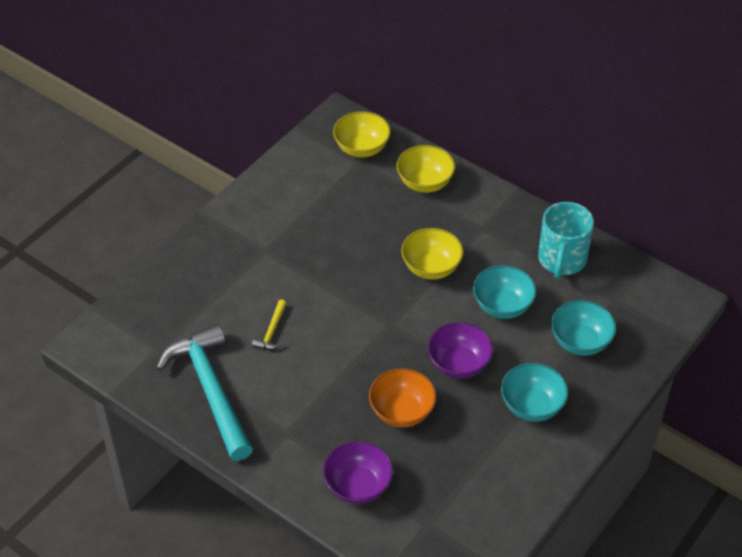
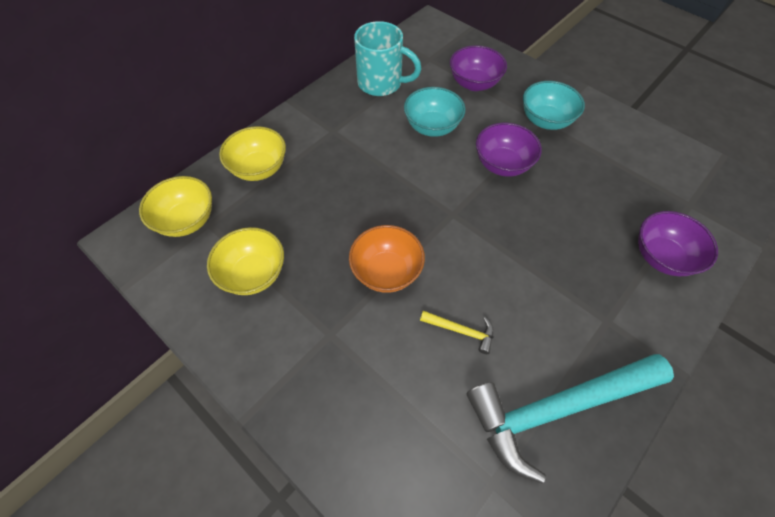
camera: 85 degrees left, 10 degrees up
(402, 412) = (564, 213): orange bowl -> orange bowl (386, 271)
(431, 267) = (379, 174): yellow bowl -> yellow bowl (253, 274)
(580, 342) = (474, 83): turquoise bowl -> purple bowl

